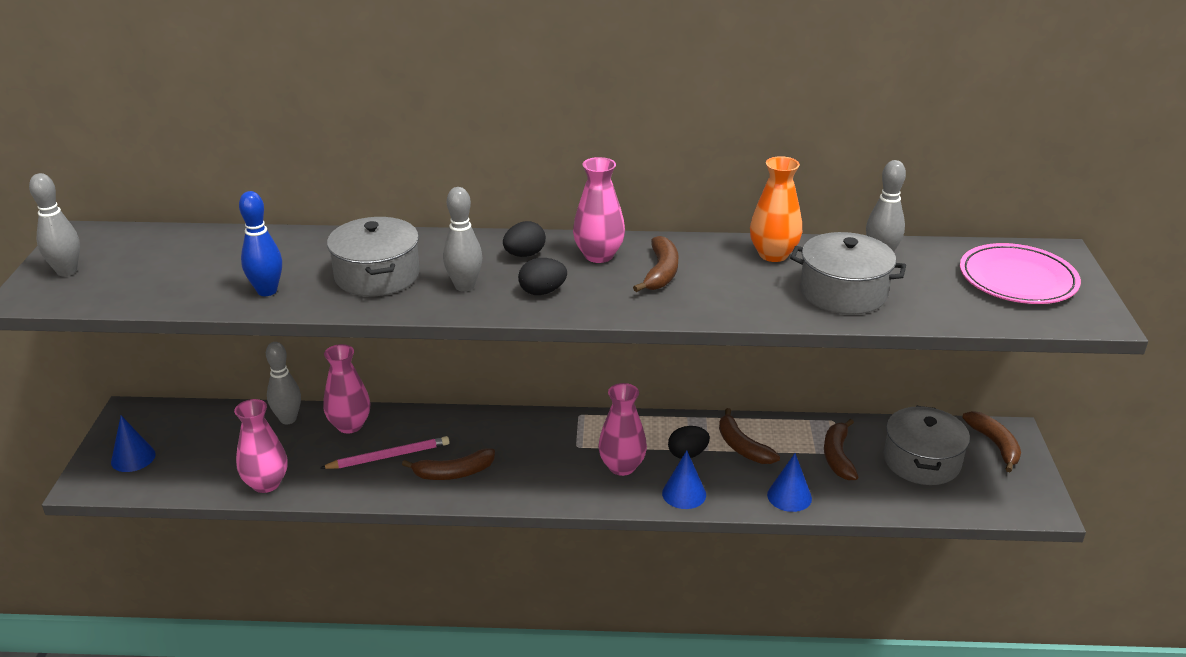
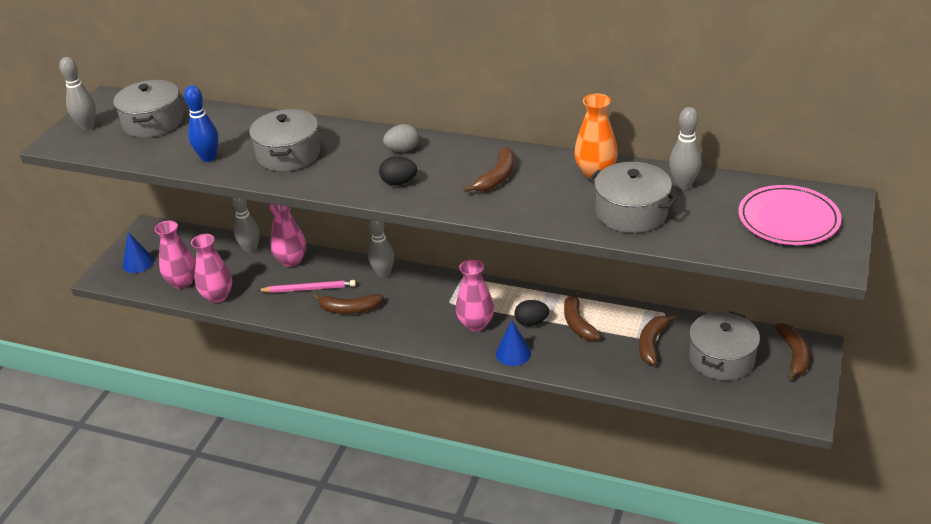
camera: 20 degrees right, 5 degrees up
(163, 257) = (153, 122): none -> grey pot
(464, 286) = (345, 171): grey bowling pin -> grey bowling pin (383, 274)
(524, 255) = (402, 150): black egg -> grey egg
(598, 255) = (457, 157): pink vase -> pink vase (182, 282)
(789, 496) = (595, 369): blue cone -> none

